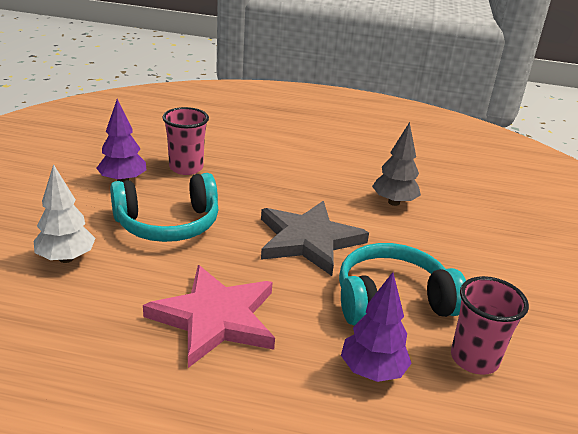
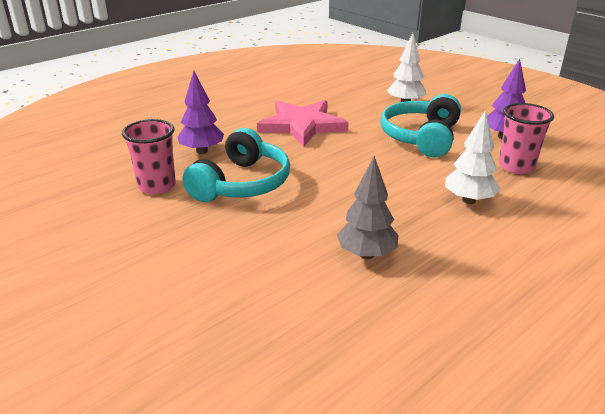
camera: 130 degrees right, 0 degrees up
(270, 179) = (468, 200): none -> white tree
(308, 240) = (347, 180): grey star -> none

